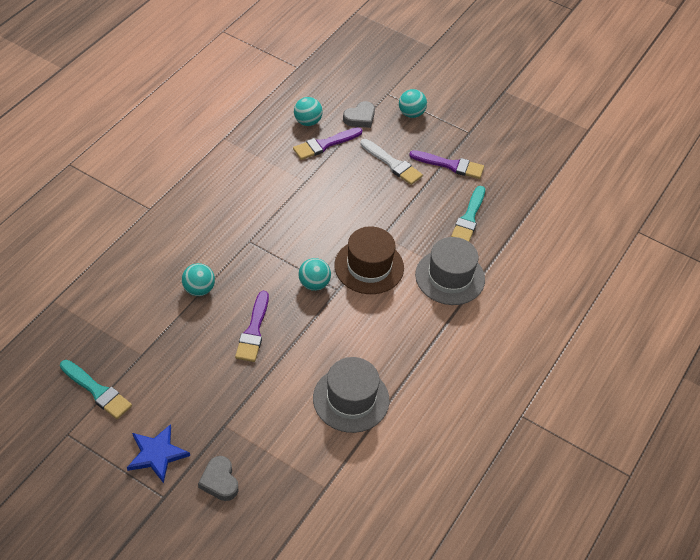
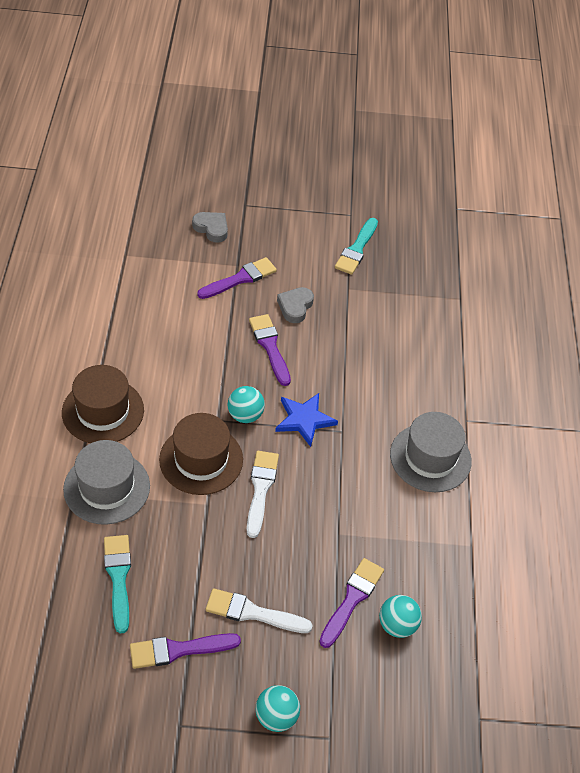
camera: 150 degrees right, 0 degrees up
(97, 391) = (357, 249): turquoise brush -> turquoise brush turned 75 degrees counterclockwise
(157, 454) = (273, 227): blue star -> blue star (304, 420)
(199, 289) = (348, 362): turquoise ball -> none
(232, 409) = (240, 279): none -> purple brush
(338, 229) = (260, 489): none -> white brush
(351, 399) = (143, 325): grey hat -> grey hat (430, 457)
(360, 118) = (338, 669): grey heart -> grey heart (295, 307)
(425, 336) = (103, 411): none -> brown hat

